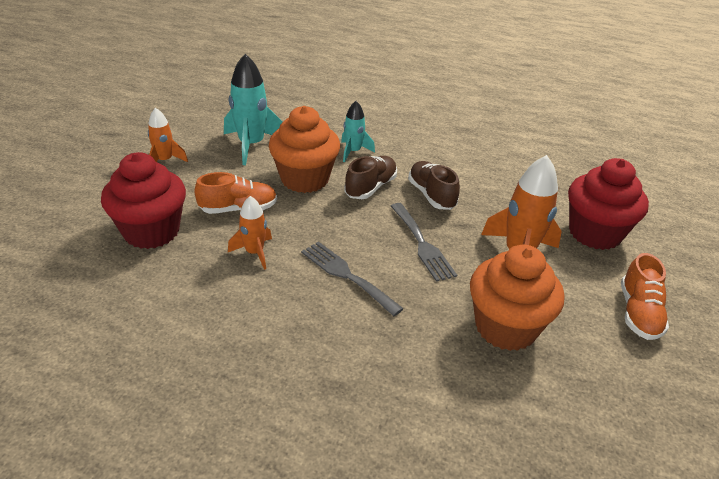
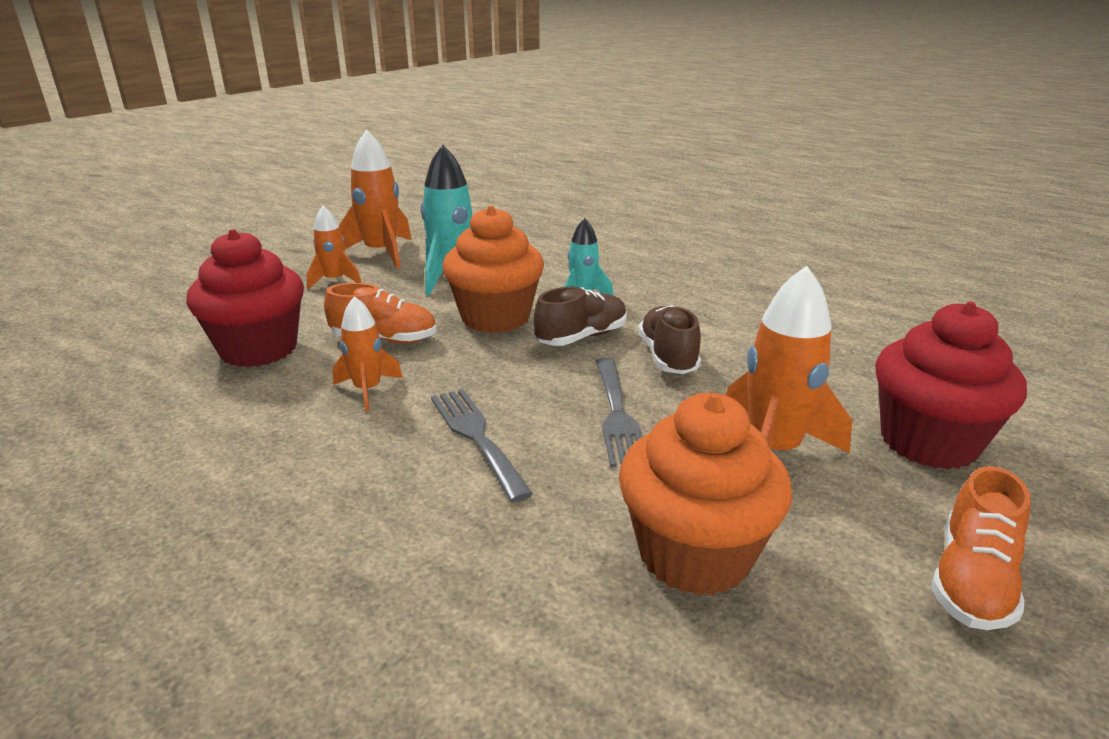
camera: 20 degrees right, 10 degrees down
(183, 129) = (381, 253): none -> orange rocket

